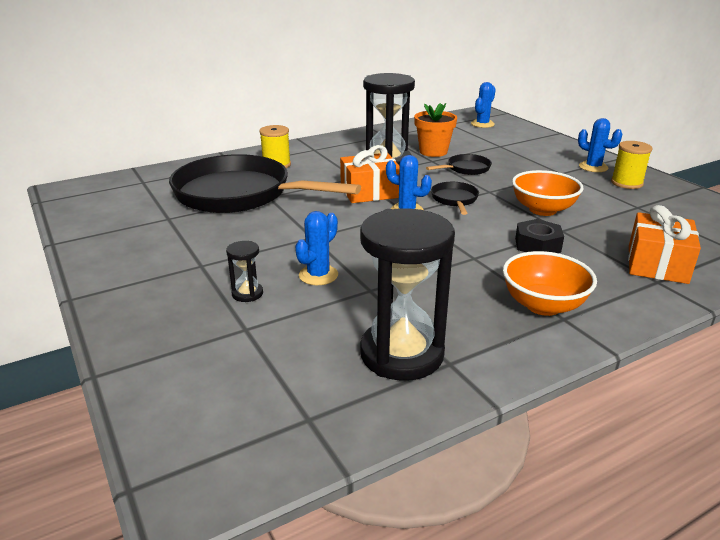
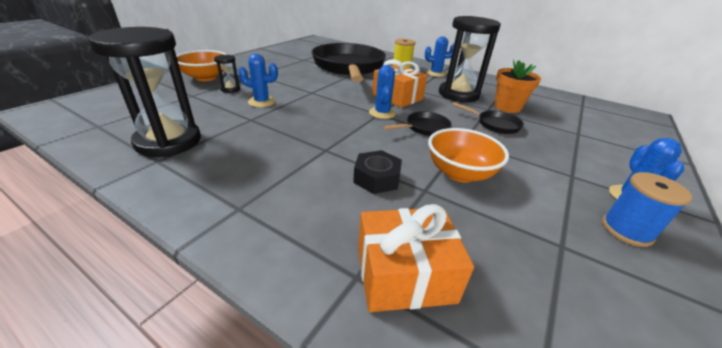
camera: 60 degrees right, 5 degrees up
(482, 124) = (614, 119): blue cactus -> blue cactus (435, 73)
(543, 305) = (259, 193): orange bowl -> orange bowl (206, 78)
(626, 183) = (626, 230): yellow spool -> blue spool

